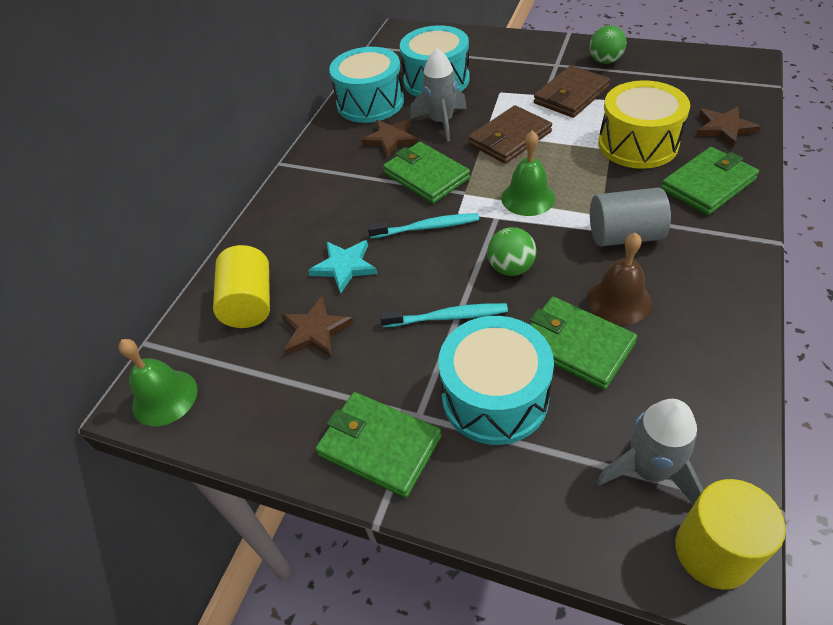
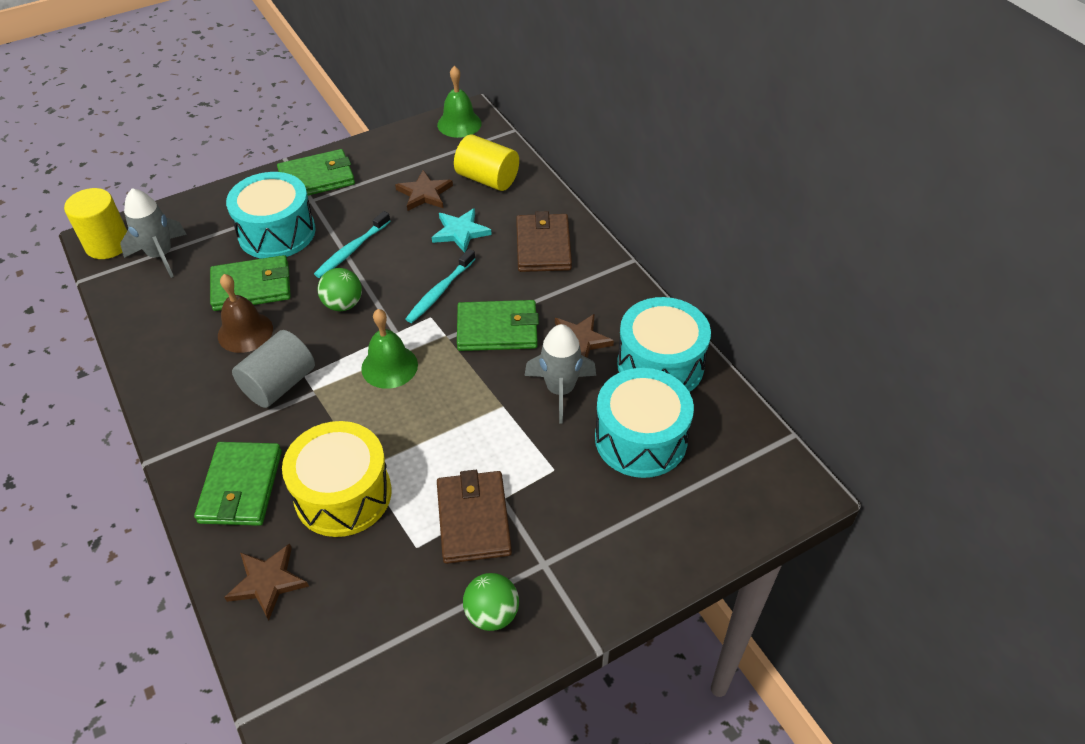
camera: 125 degrees right, 0 degrees up
(510, 138) = (473, 416): brown wallet -> brown wallet (543, 246)

